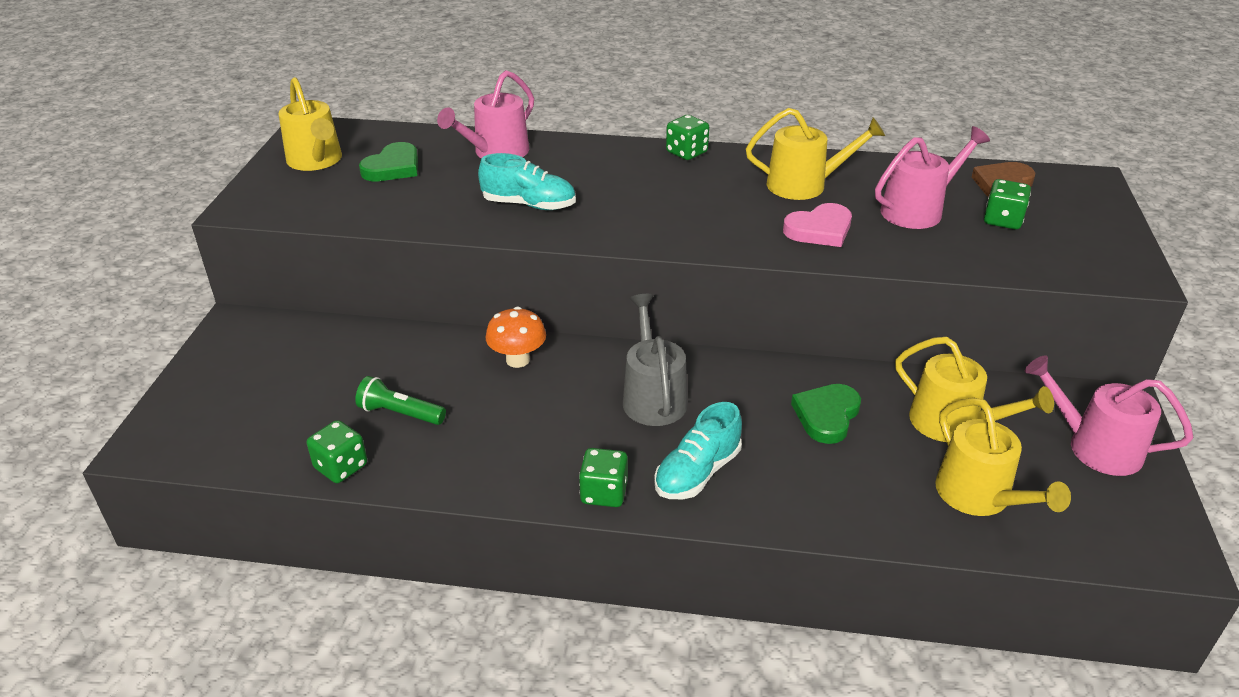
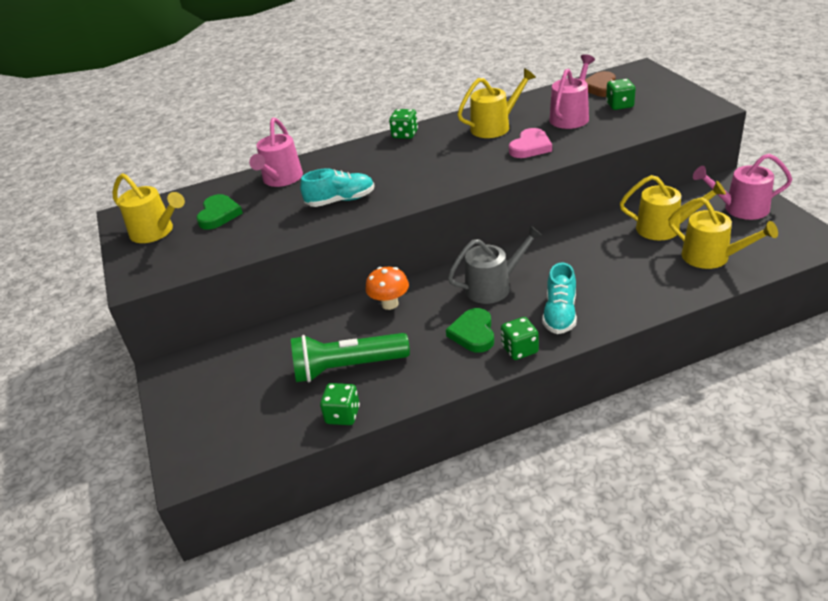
camera: 25 degrees left, 0 degrees up
(400, 413) = (347, 367): green flashlight -> green flashlight, size x1.77
(653, 397) = (493, 287): grey watering can -> grey watering can turned 105 degrees clockwise
(826, 415) = (598, 253): green heart -> green heart (473, 333)

